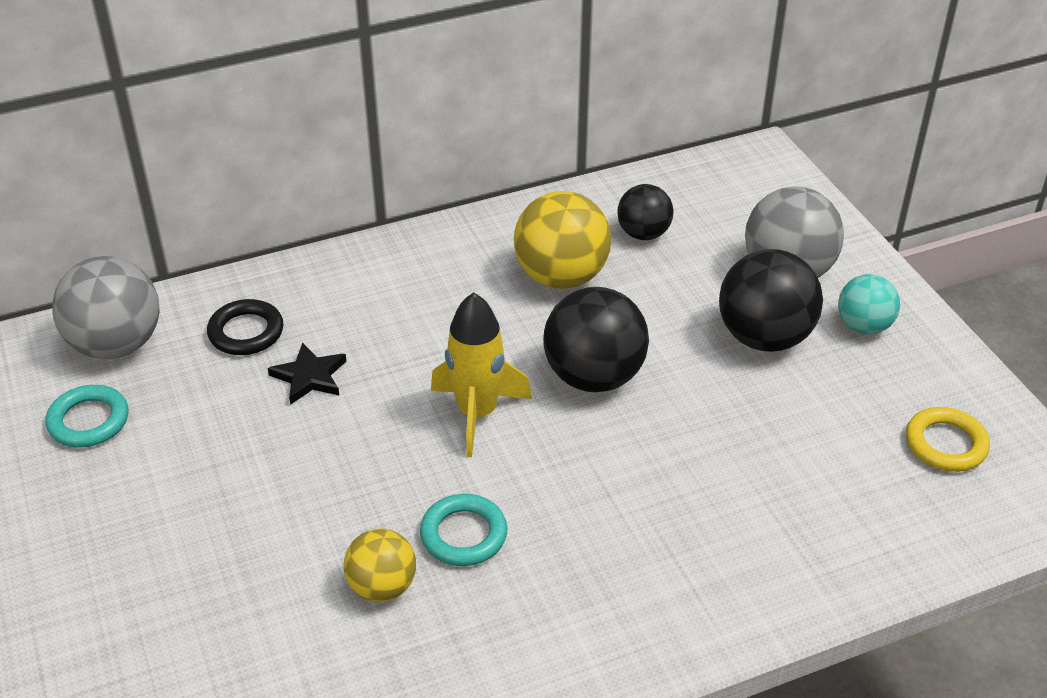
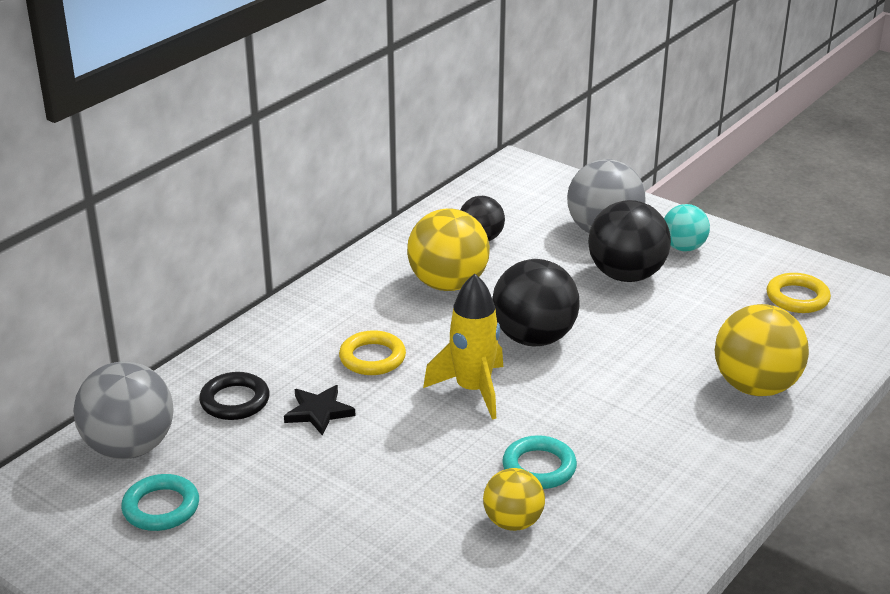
camera: 30 degrees left, 10 degrees down
(412, 335) = (372, 358): none -> yellow ring
(788, 539) = (755, 386): none -> yellow ball

